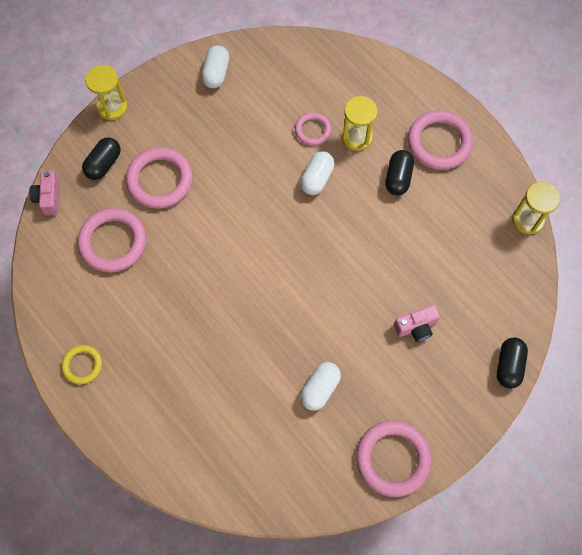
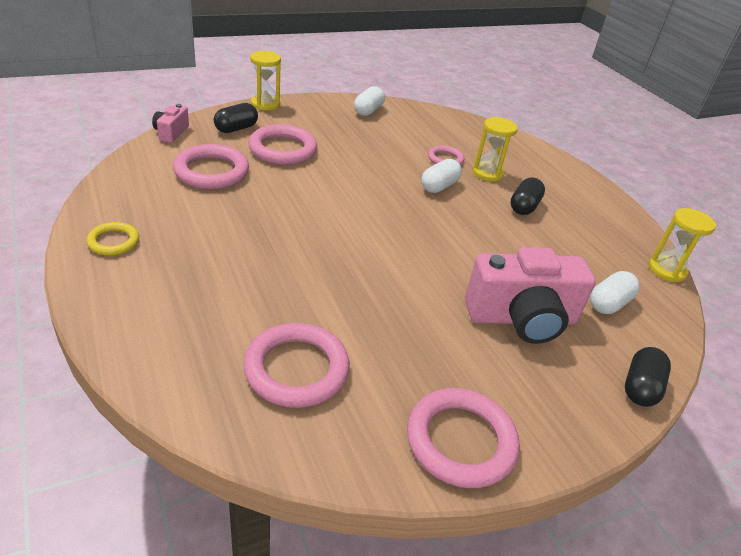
camera: 10 degrees right, 30 degrees down
(320, 389) = (383, 339): white capsule -> white capsule (609, 303)
(416, 327) = (522, 318): pink camera -> pink camera, size x2.07
(439, 142) = (572, 196): pink ring -> pink ring (296, 369)

